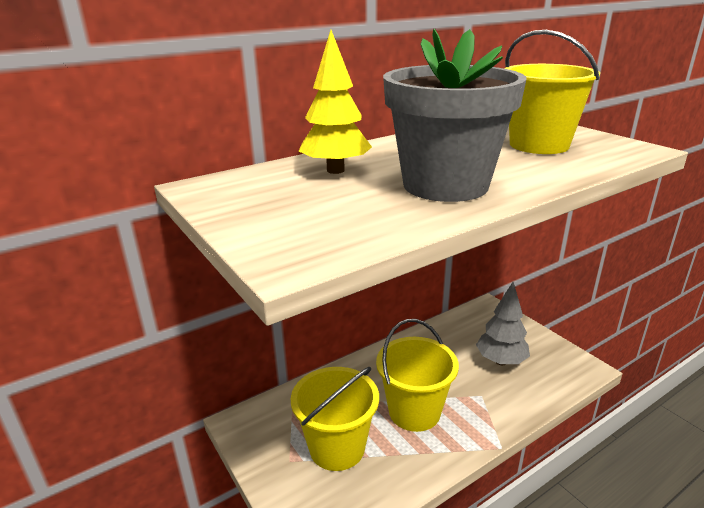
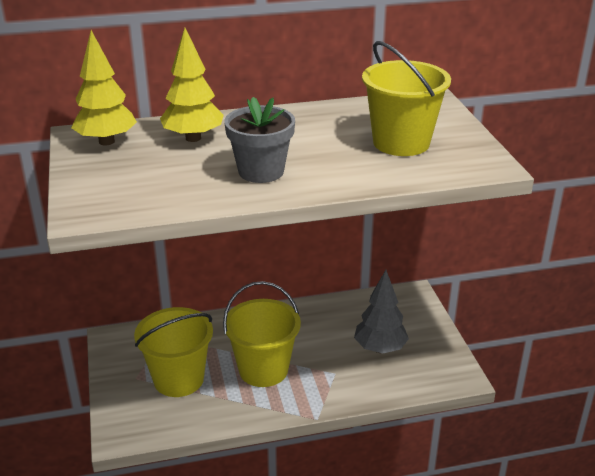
camera: 20 degrees right, 5 degrees up
(239, 187) = (106, 141): none -> yellow tree
(445, 185) = (261, 171): grey flower pot -> grey flower pot, size x0.62

